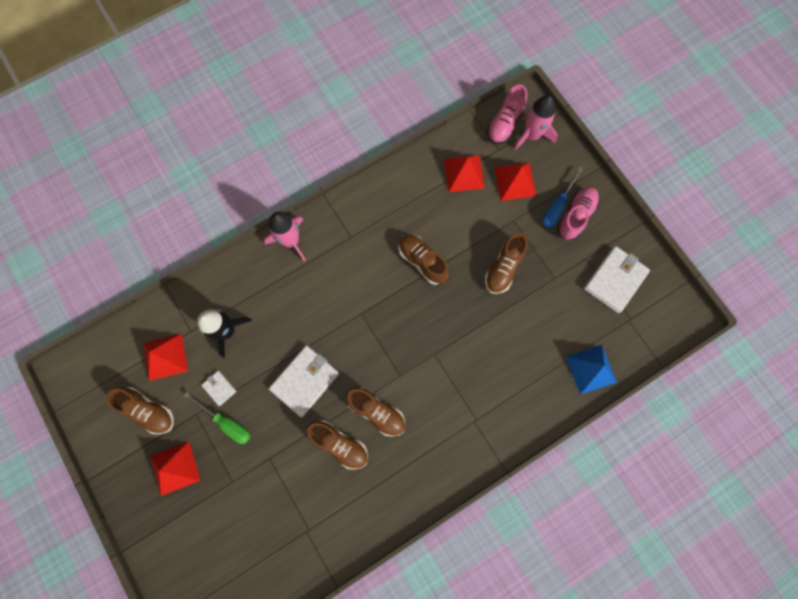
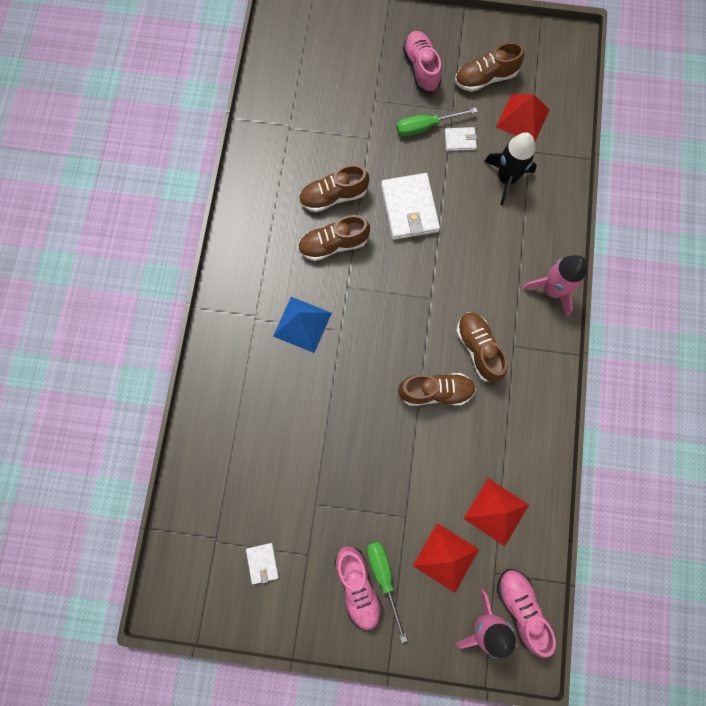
camera: 130 degrees right, 0 degrees up
(175, 468) = (421, 68): red pyramid -> pink shoe
(503, 268) = (366, 463): brown shoe -> brown shoe (478, 349)
(557, 206) = (383, 577): blue screwdriver -> green screwdriver
(591, 369) = (206, 458): blue pyramid -> blue pyramid (302, 324)
(615, 280) = (262, 563): white wallet -> white wallet, size x0.50

